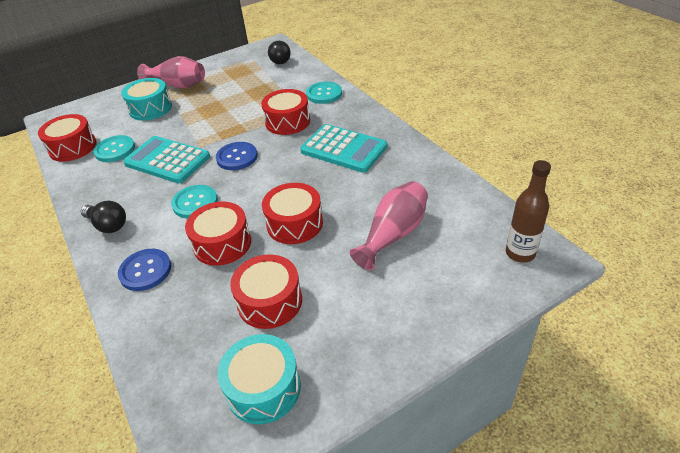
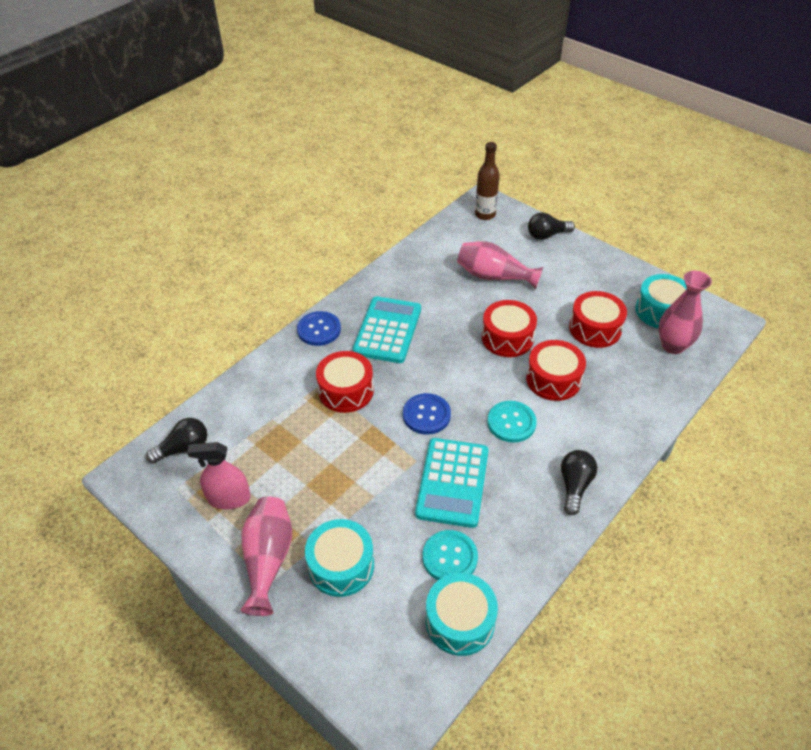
camera: 110 degrees left, 5 degrees up
(73, 147) = (460, 621): red drum -> turquoise drum
(145, 271) = (610, 422): blue button -> blue button (319, 329)
(200, 373) = (673, 346): none -> pink vase
(230, 74) = (229, 498): none -> pink spray bottle
(324, 94) = (278, 373): turquoise button -> none
(462, 307) = (546, 235): none -> black light bulb

